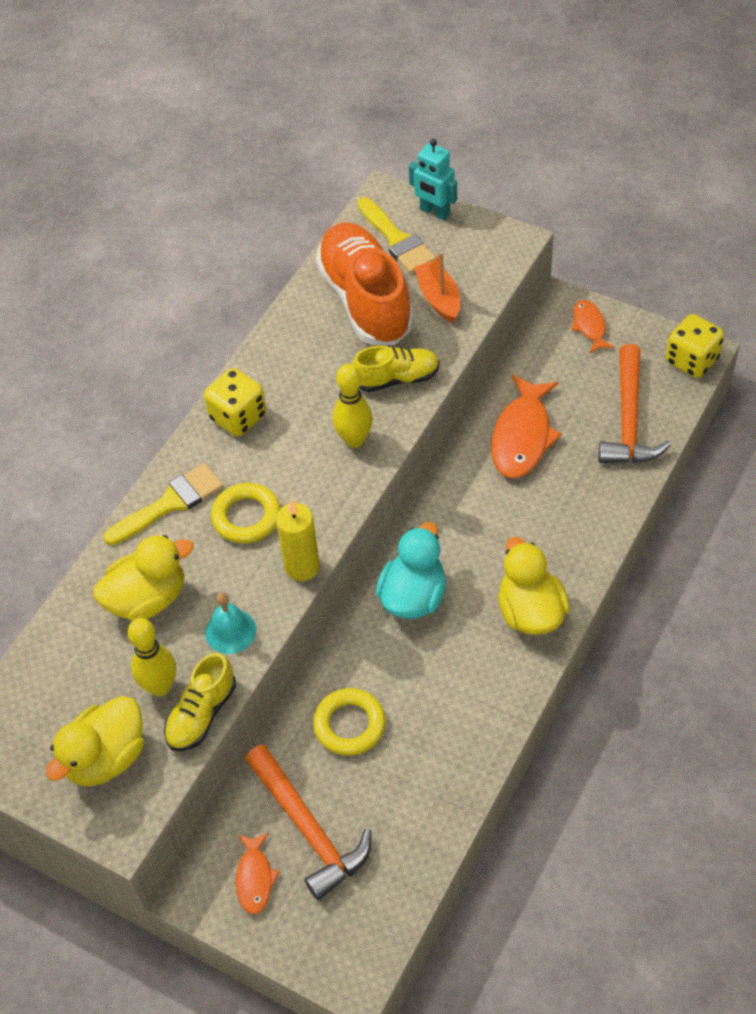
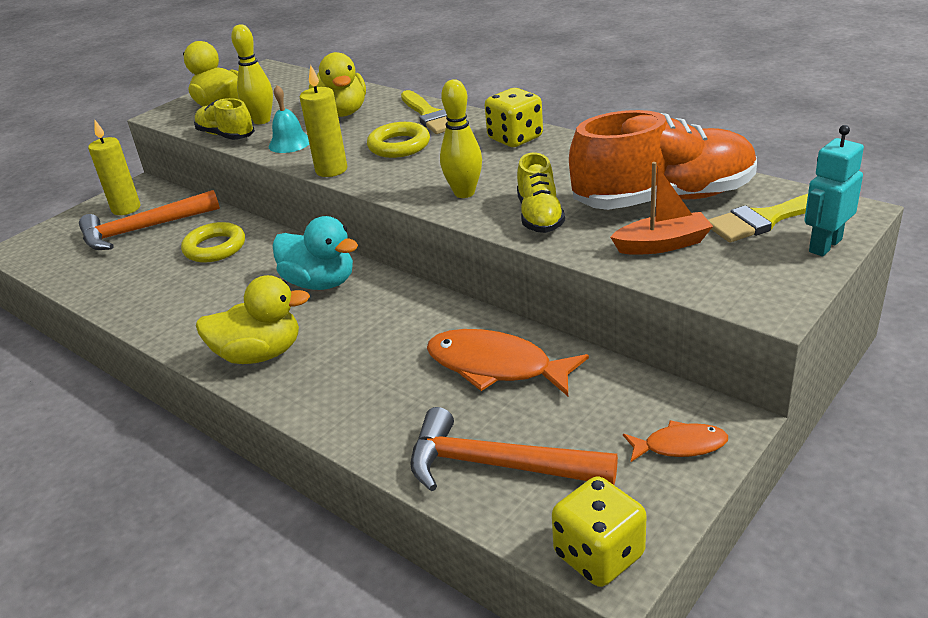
camera: 100 degrees right, 20 degrees down
(255, 878) = (126, 208): orange fish -> yellow candle

